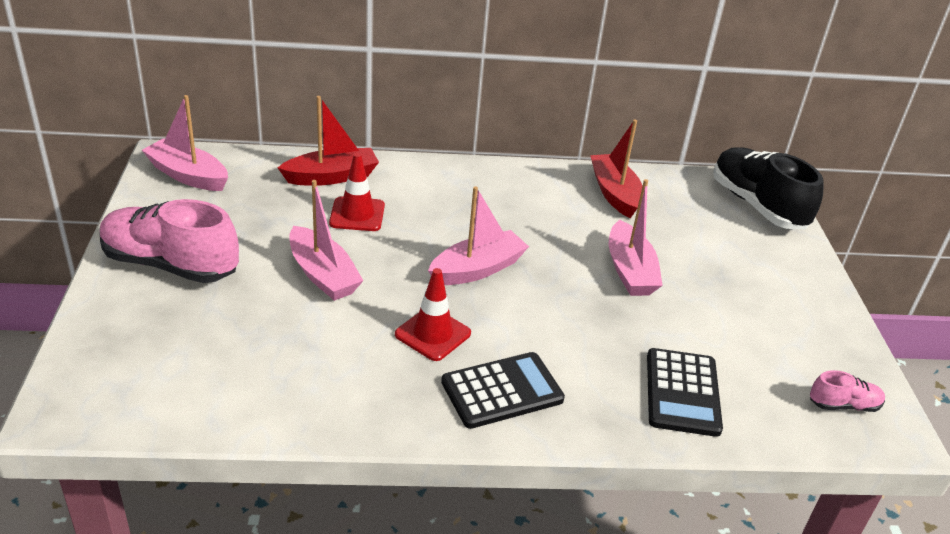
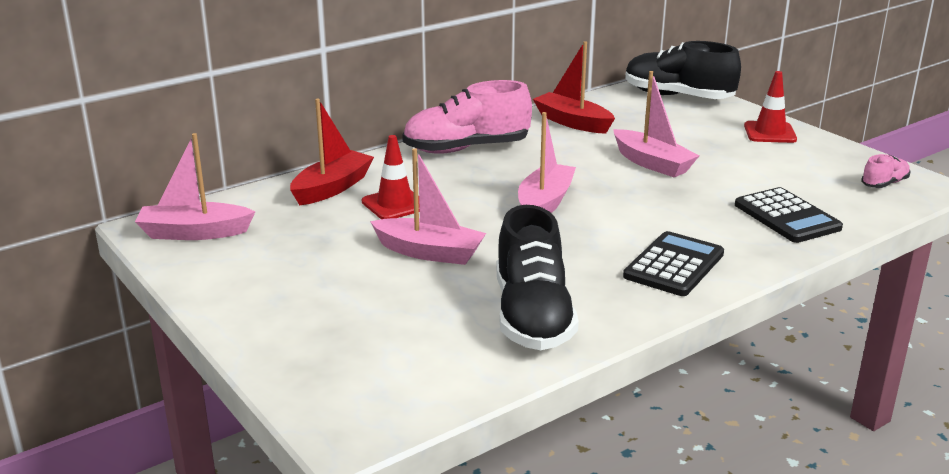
camera: 30 degrees left, 10 degrees down
(170, 265) = (283, 298): pink shoe -> pink shoe (466, 149)
(318, 379) = (532, 316): none -> black shoe
(433, 334) = (574, 254): red traffic cone -> red traffic cone (770, 133)

